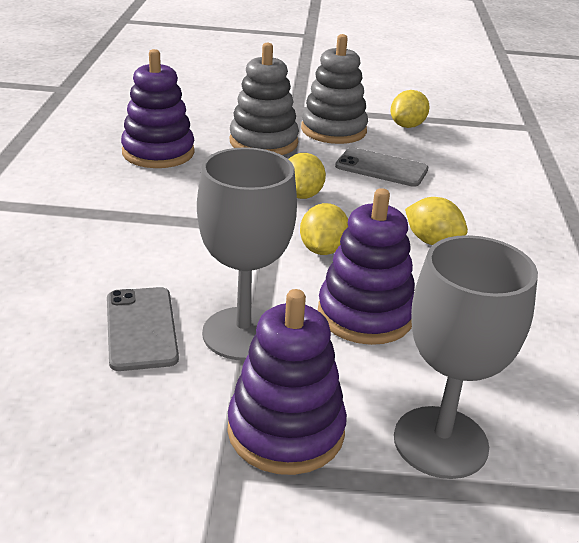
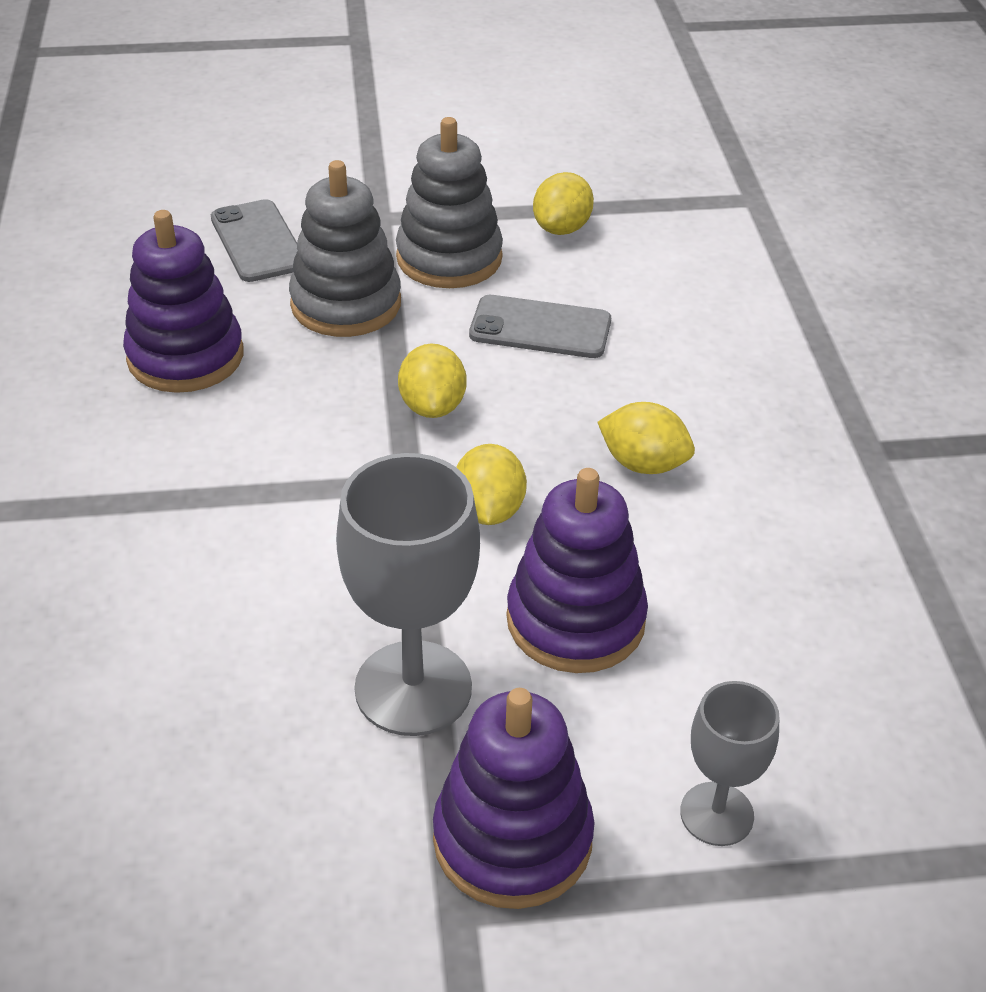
camera: 10 degrees left, 10 degrees up
(141, 328) = (266, 708): grey phone -> grey phone (258, 241)
(440, 442) = (716, 814): grey goblet -> grey goblet, size x0.58

